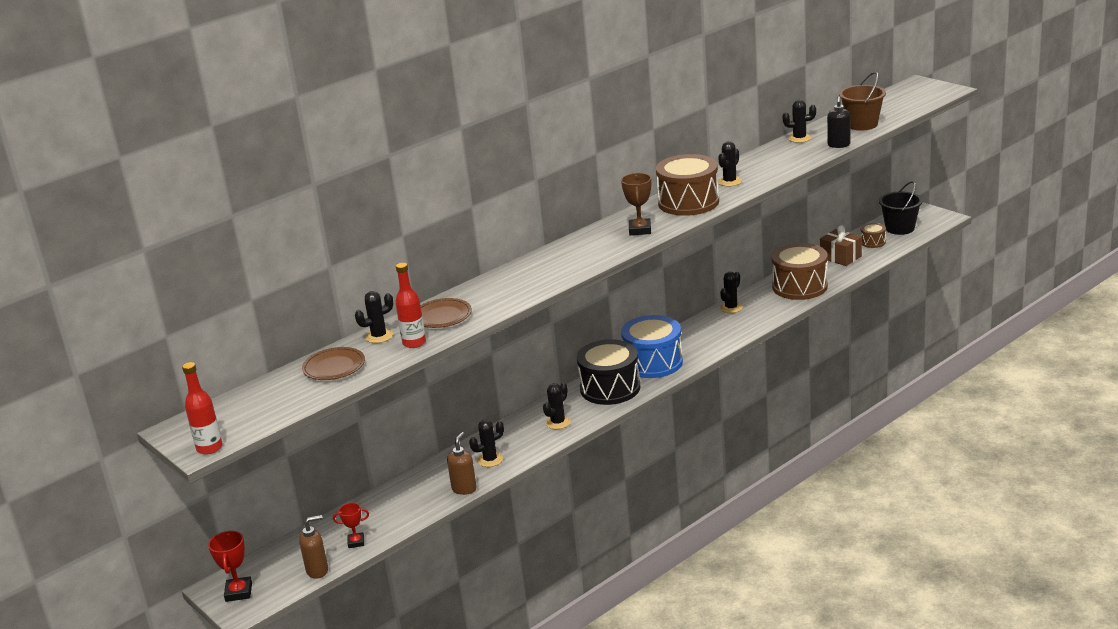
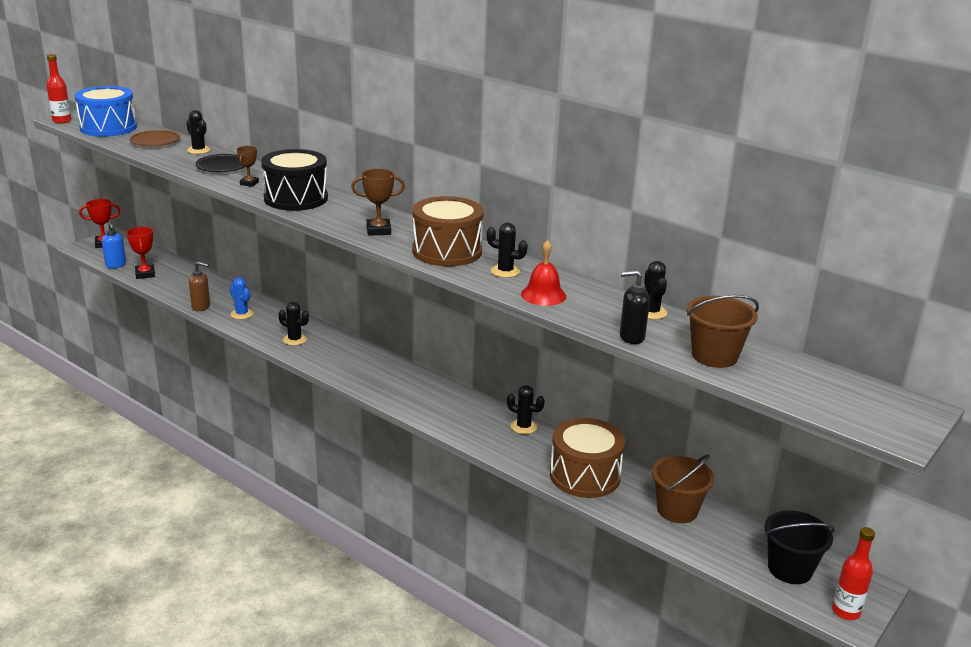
camera: 75 degrees right, 0 degrees up
(318, 571) = (116, 265): brown soap dispenser -> blue soap dispenser
(356, 542) = (145, 274): red trophy -> red trophy, size x1.50
(414, 343) = (180, 161): red bottle -> red bottle (846, 611)
(442, 317) = (222, 166): brown plate -> black plate
(490, 460) = (241, 314): black cactus -> blue cactus
(501, 297) = (249, 183): none -> brown trophy
(610, 388) = (352, 361): black drum -> black drum (296, 198)
(653, 362) = (400, 382): blue drum -> blue drum (108, 128)
(772, 169) = (543, 295): none -> red bell
(840, 257) = (677, 510): brown gift -> brown bucket
(873, 242) = (733, 540): brown drum -> none

